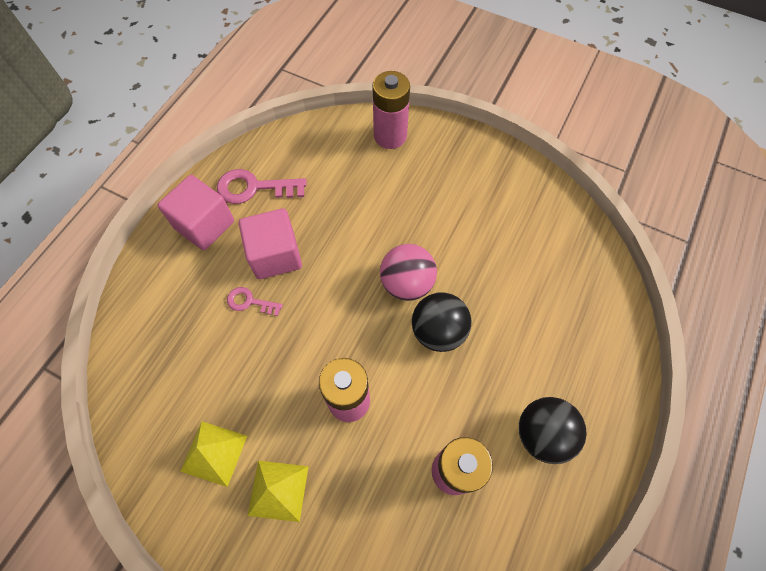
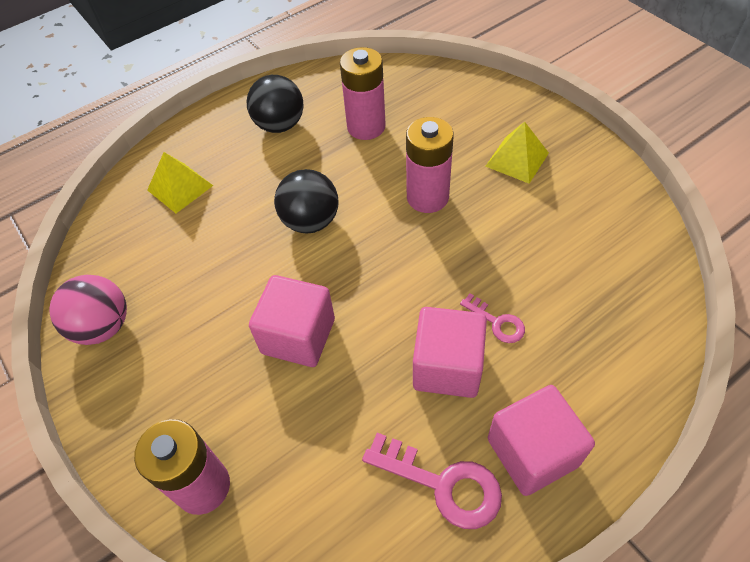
camera: 150 degrees left, 10 degrees down
(214, 453) = (569, 201): yellow pyramid -> yellow pyramid (180, 187)
(388, 235) = (298, 336): none -> pink cube
(407, 283) = (312, 275): pink ball -> pink ball (103, 326)

